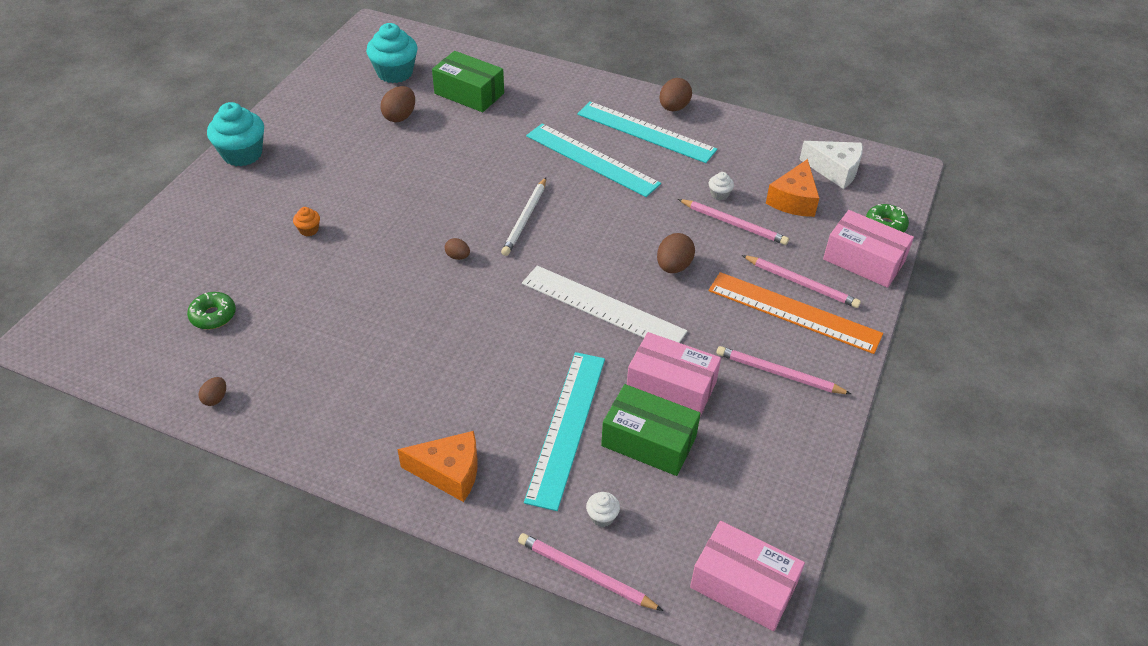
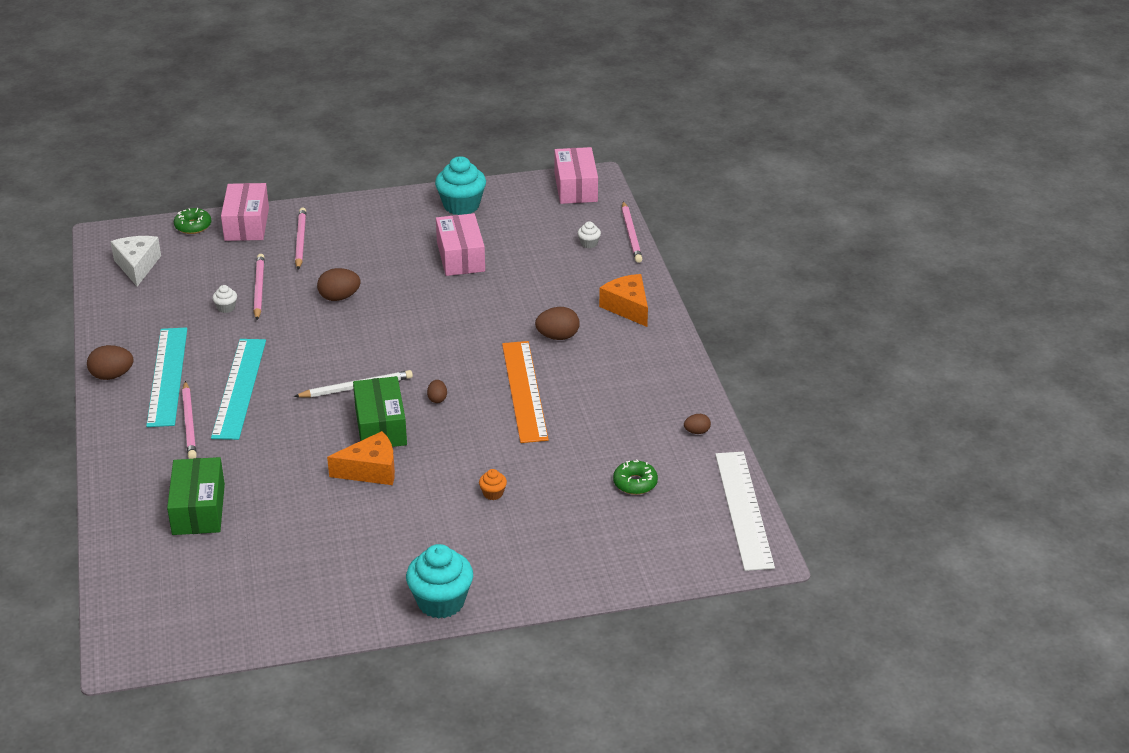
camera: 125 degrees left, 10 degrees down
(395, 73) = (206, 581): turquoise cupcake -> turquoise cupcake (461, 205)
(400, 116) = (281, 533): brown egg -> brown egg (558, 337)
(567, 427) = (541, 281): turquoise ruler -> none
(603, 307) = (417, 310): white ruler -> white ruler (743, 509)
(649, 441) = (515, 249): green box -> green box (380, 426)
(779, 374) = (402, 223): pink pencil -> pink pencil (189, 423)
(793, 200) = (199, 272): orange cheese -> orange cheese (371, 470)
(794, 312) = (335, 235): orange ruler -> orange ruler (524, 391)

